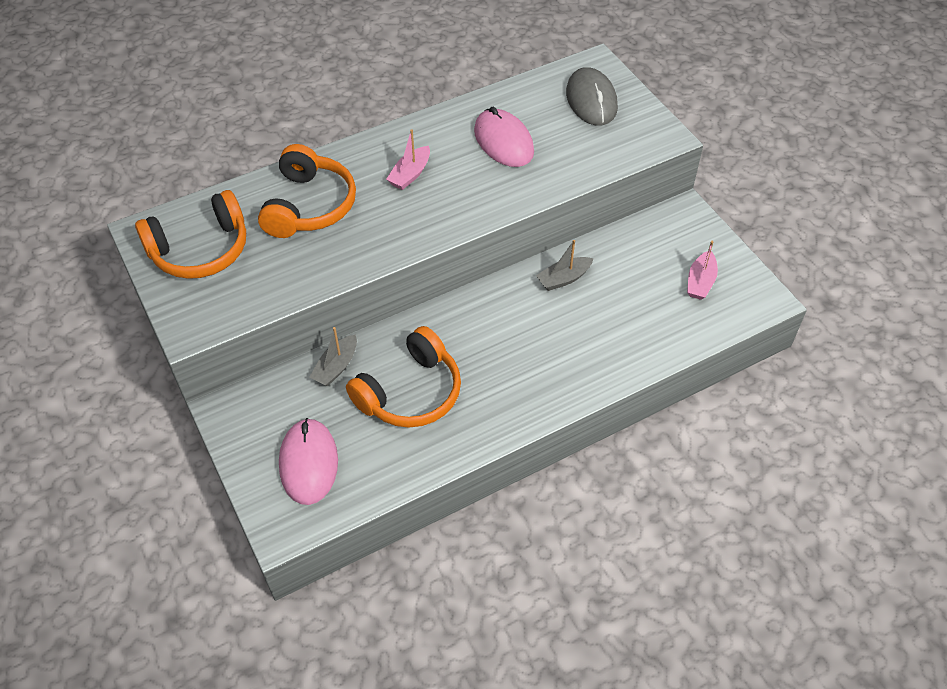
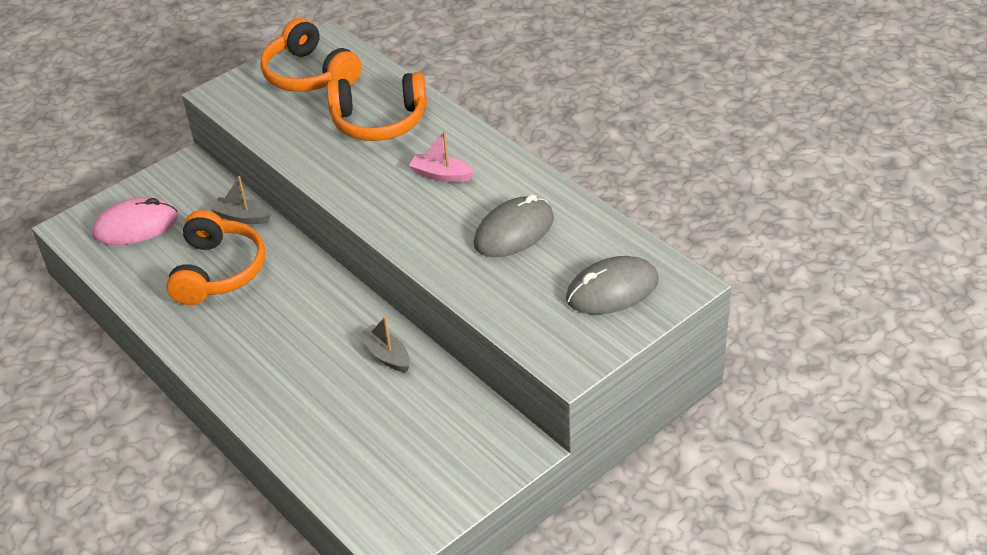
camera: 80 degrees right, 10 degrees down
(410, 392) = (218, 271): orange headphones -> orange headphones turned 120 degrees counterclockwise
(503, 141) = (514, 231): pink mouse -> grey mouse
(700, 282) = (408, 476): pink boat -> none

